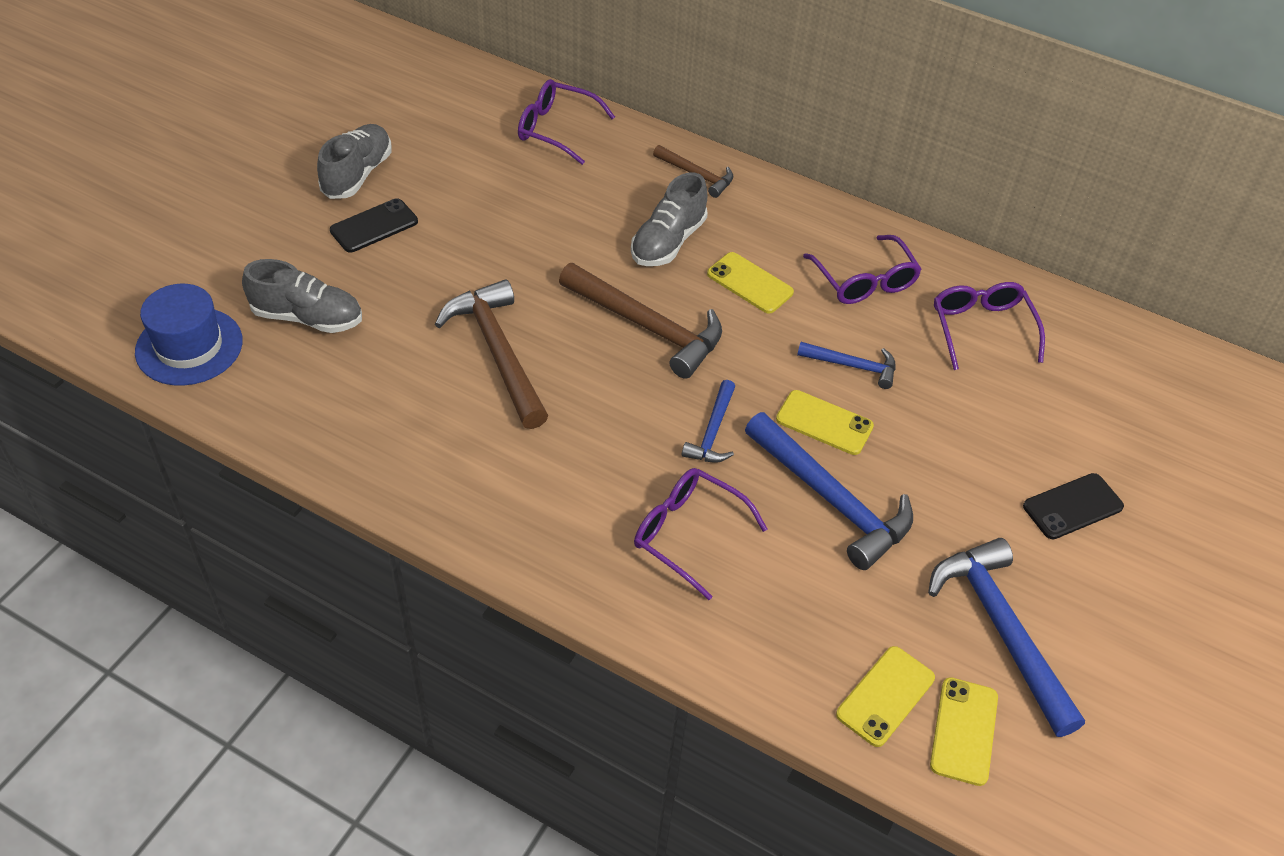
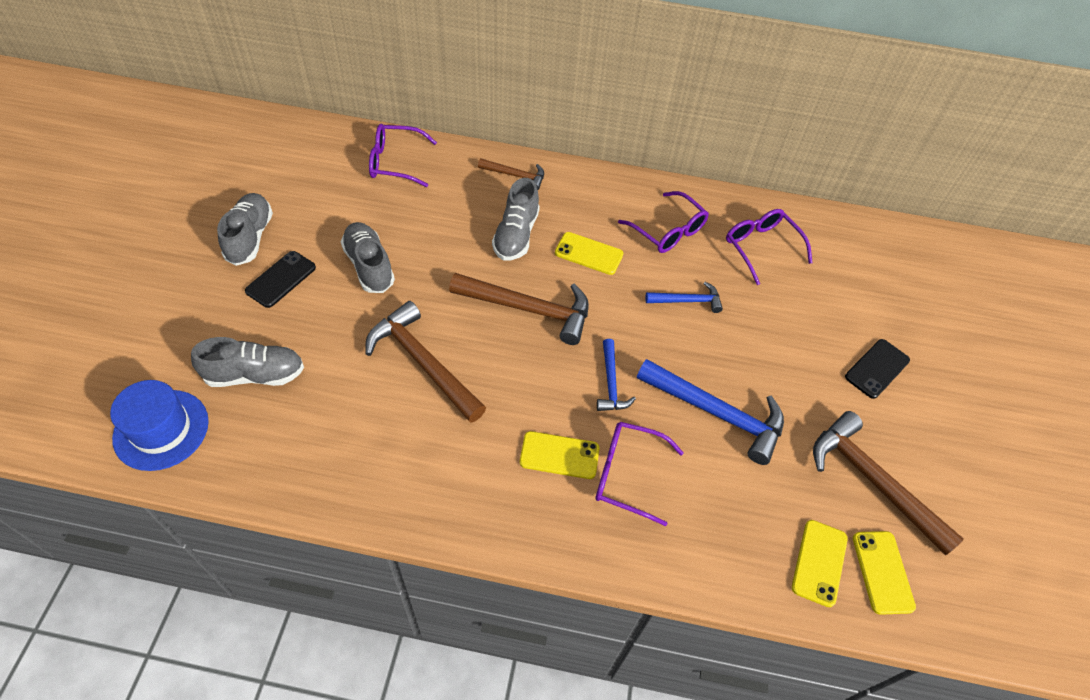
camera: 20 degrees left, 5 degrees up
(479, 235) = (369, 266): none -> grey shoe
(824, 423) = (686, 352): yellow phone -> yellow phone (559, 455)
(1001, 629) = (872, 481): blue hammer -> brown hammer

